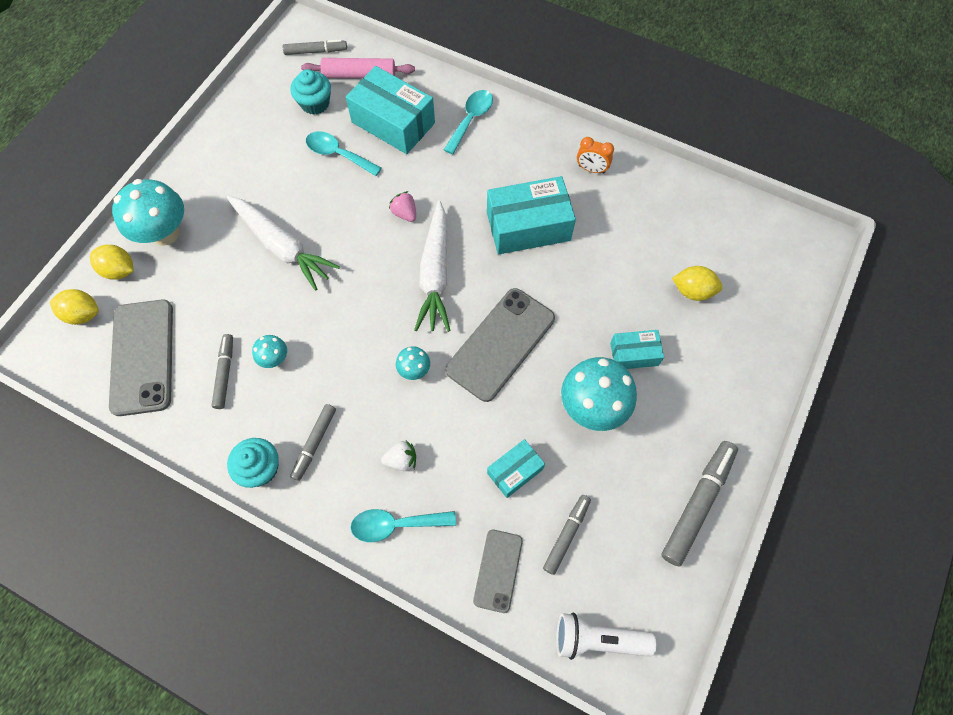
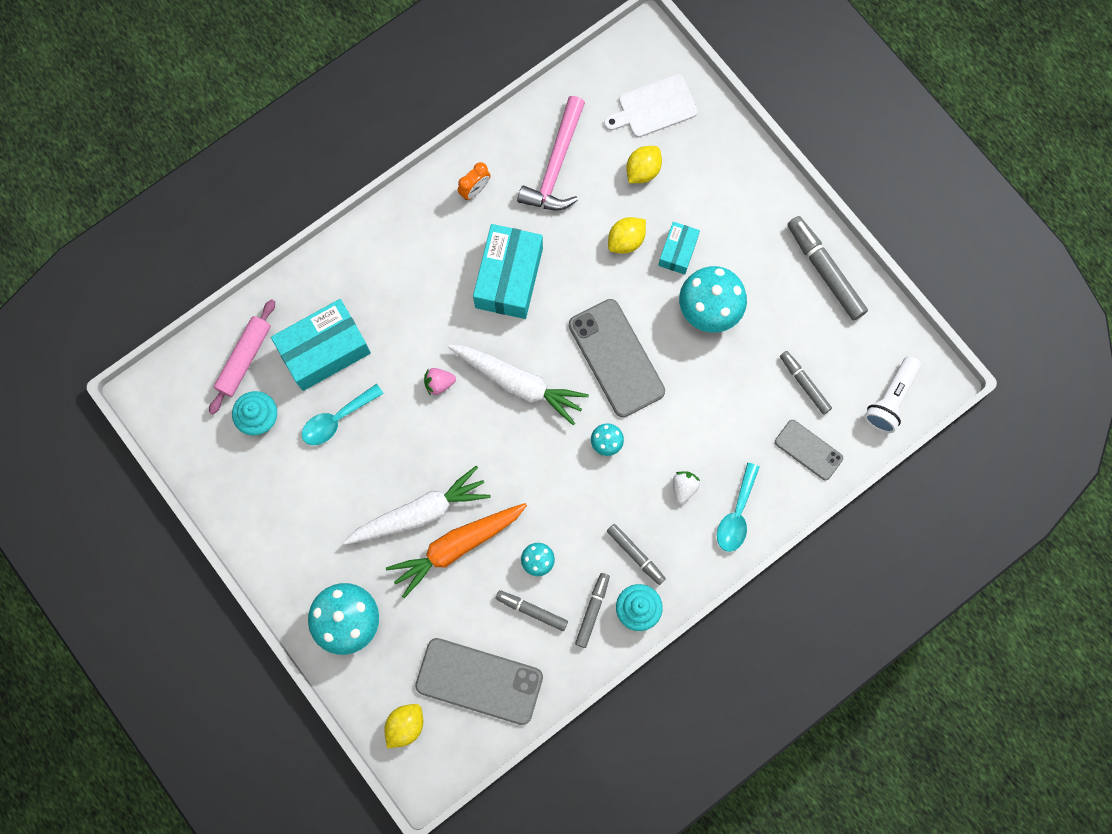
camera: 65 degrees left, 10 degrees up
(119, 270) = (371, 677): yellow lemon -> yellow lemon (626, 240)
(262, 287) = (457, 546): none -> orange carrot
(316, 51) = (187, 391): grey marker -> grey marker (592, 610)
(471, 119) = (359, 273): turquoise spoon -> none
(515, 471) = (735, 399): turquoise box -> none
(652, 219) = (555, 165): none -> pink hammer
(759, 275) = (654, 107): none -> white cutting board

